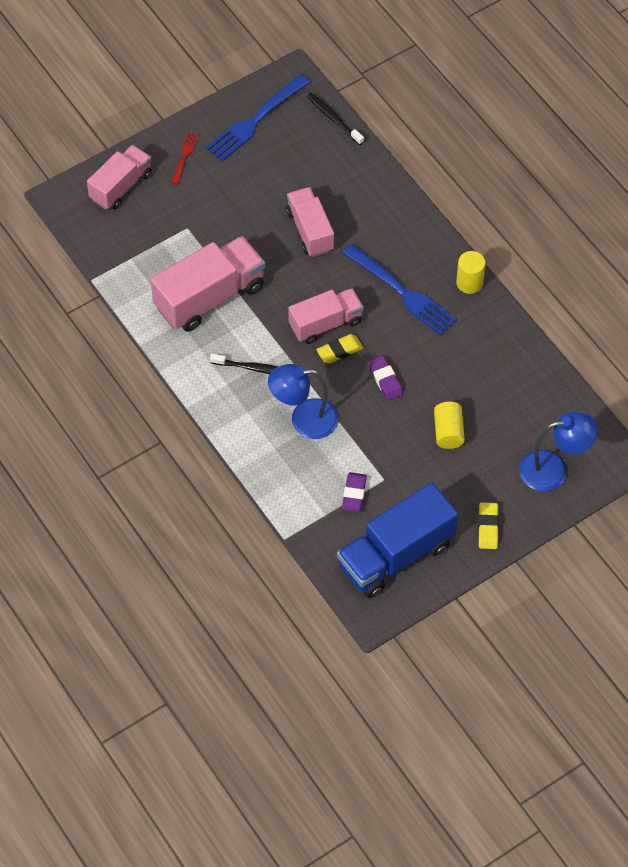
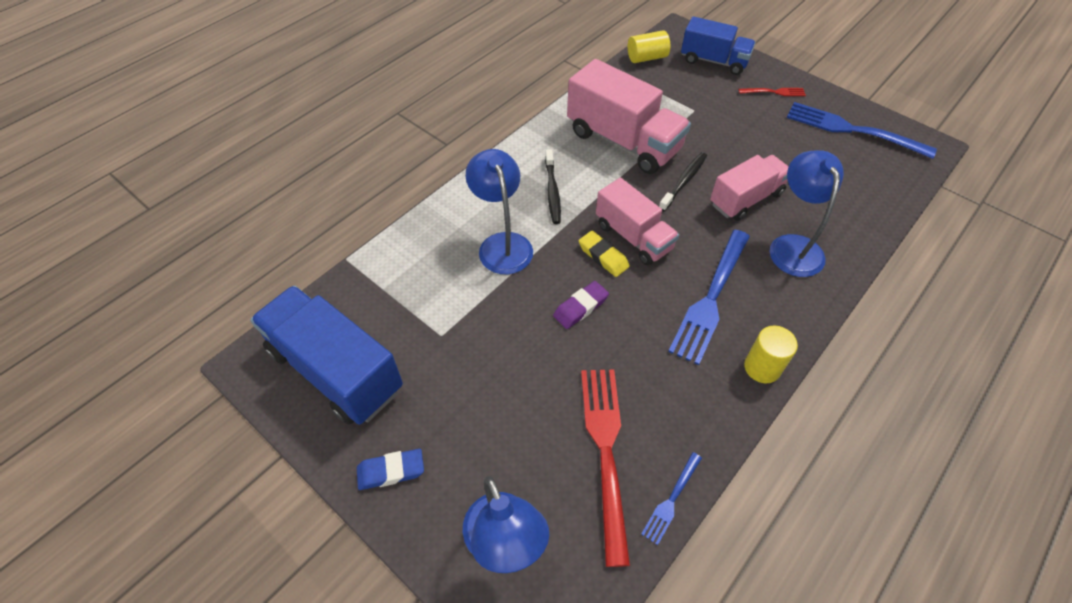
camera: 75 degrees right, 5 degrees down
(121, 186) = (713, 61): pink truck -> blue truck
(334, 118) = (903, 188): black toothbrush -> black toothbrush (684, 181)
(354, 494) = (415, 310): purple eraser -> none
(369, 219) = (792, 246): none -> blue lamp
(448, 432) = (528, 391): yellow cylinder -> yellow cylinder (646, 58)
(488, 527) = (391, 471): yellow eraser -> blue eraser
(507, 396) = (605, 451): none -> red fork
(549, 369) = (671, 500): none -> blue fork

